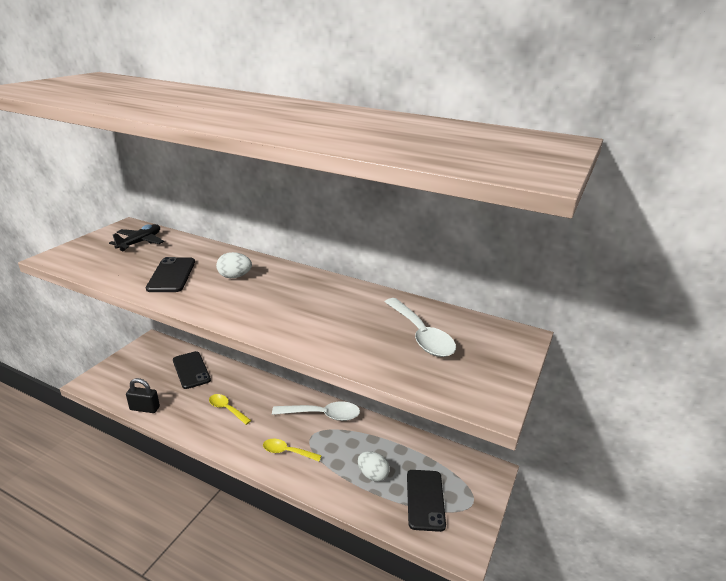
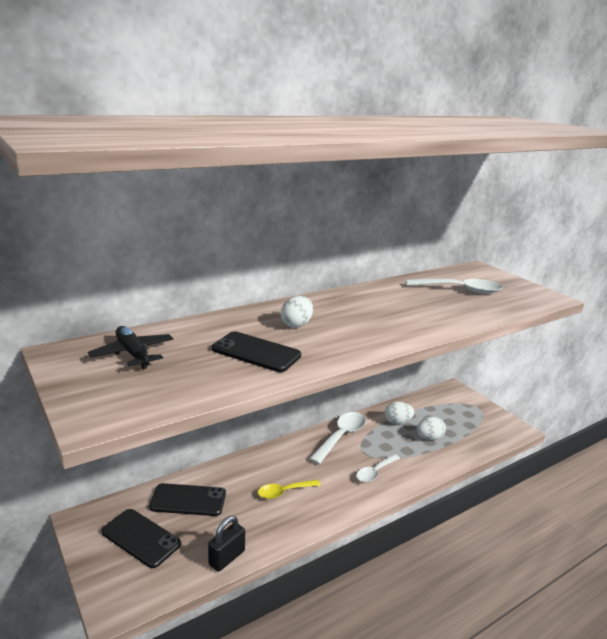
camera: 60 degrees left, 5 degrees down
(287, 452) = (375, 472): yellow spoon -> white spoon
(379, 443) = (397, 422): none -> white egg
(425, 499) = (466, 425): black phone -> black phone (140, 538)

